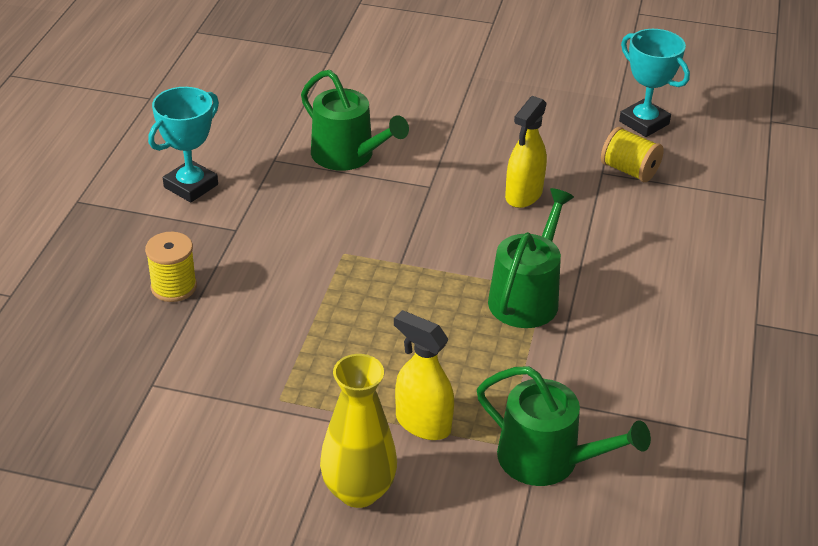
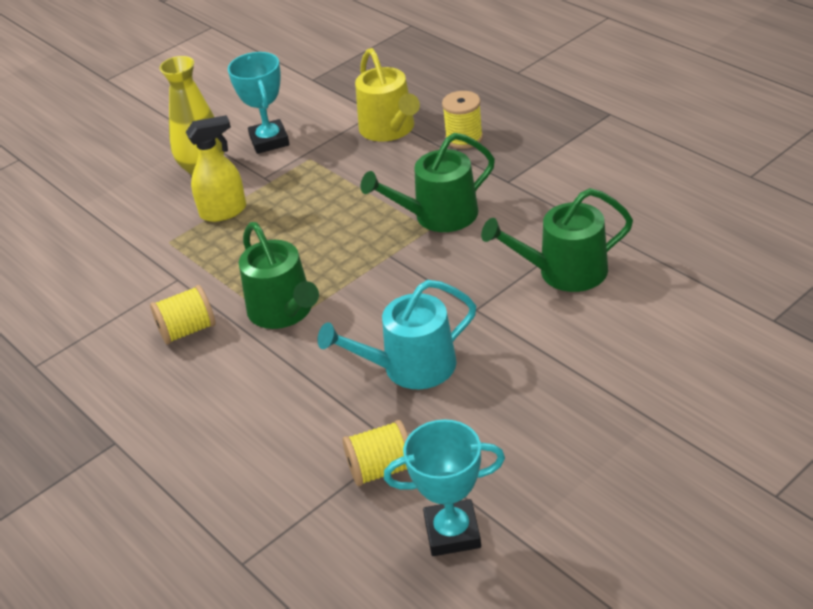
camera: 130 degrees right, 0 degrees up
(184, 354) = (390, 129): none -> yellow watering can
(191, 186) = (586, 171): turquoise trophy -> turquoise trophy (269, 141)
(523, 195) = (410, 367): yellow spray bottle -> turquoise watering can
(547, 459) = (135, 256): green watering can -> green watering can (438, 216)
(605, 350) = (187, 330): none -> yellow spool

